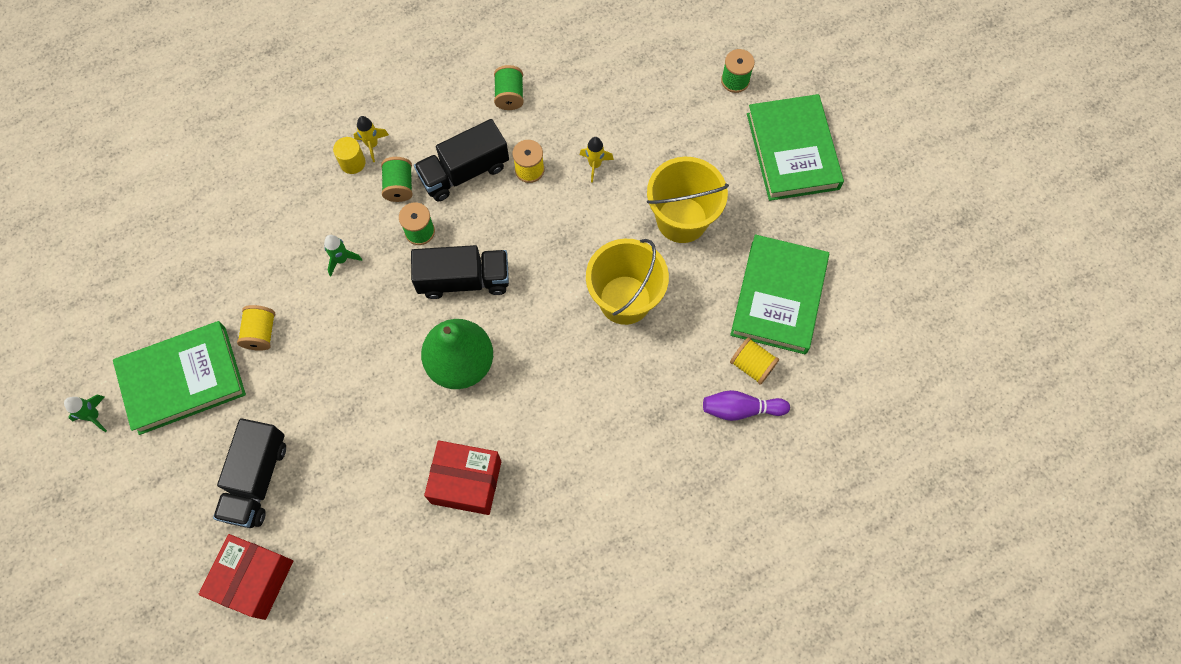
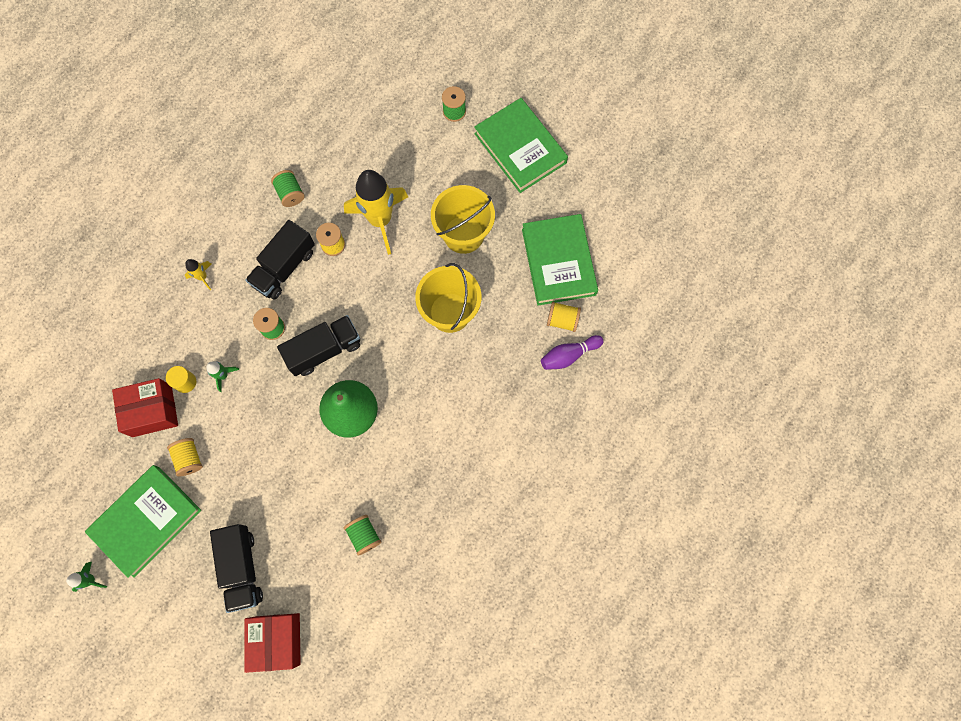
camera: 25 degrees left, 5 degrees up
(352, 163) = (194, 297): yellow cylinder -> yellow cylinder (185, 382)
(399, 186) = (240, 300): green spool -> green spool (364, 535)
(466, 482) = (398, 498): red box -> red box (152, 411)
(595, 165) = (380, 220): yellow rocket -> yellow rocket, size x2.35

